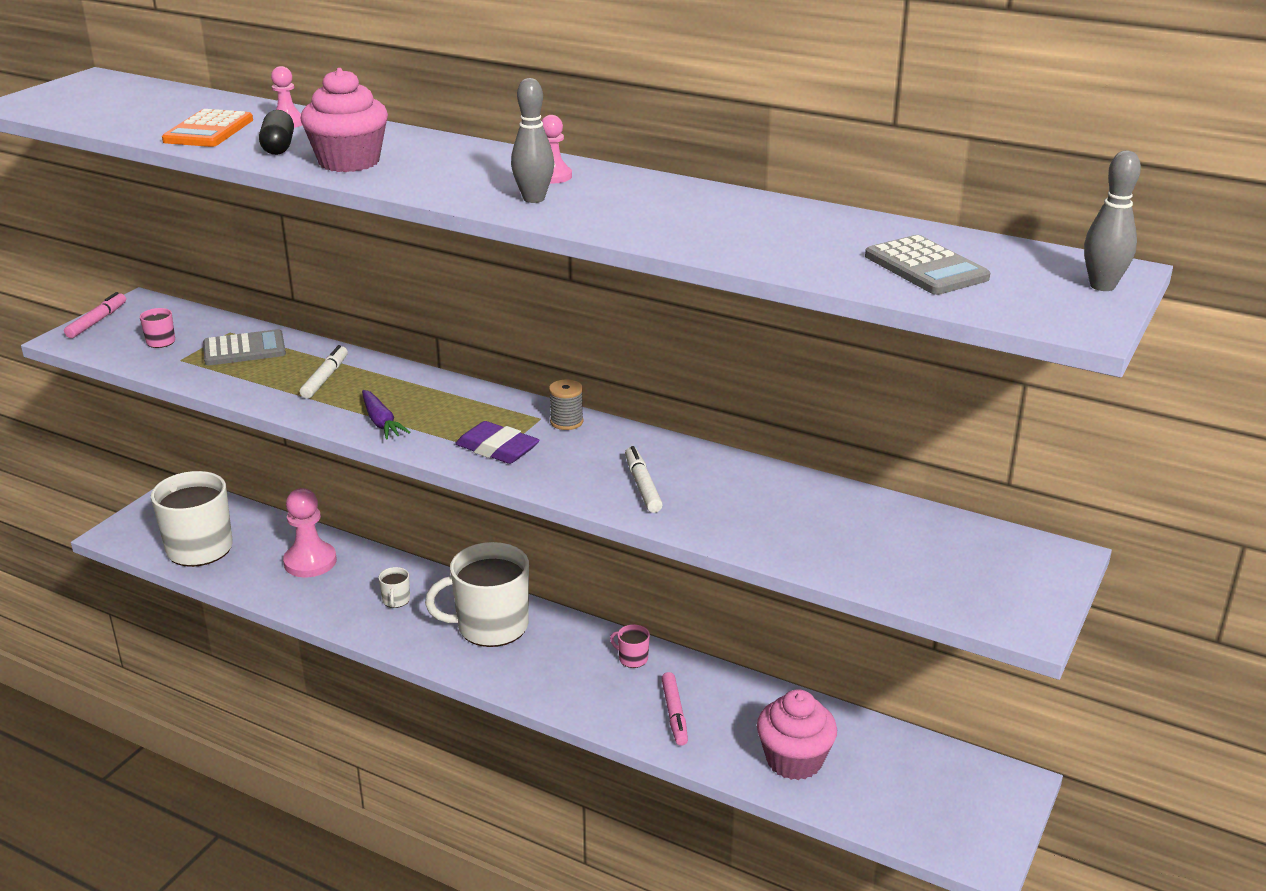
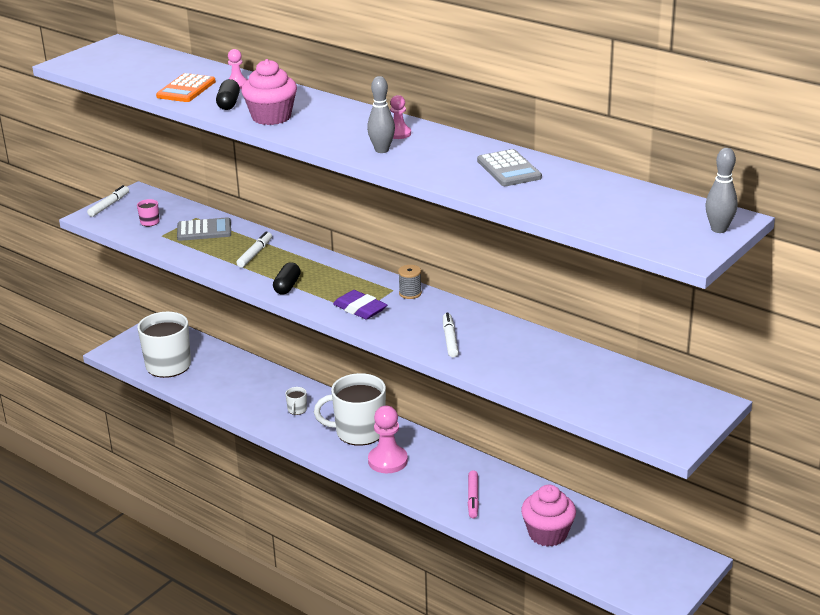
camera: 10 degrees right, 0 degrees up
(97, 321) = (109, 205): pink marker -> white marker
(310, 562) = (242, 380): pink pawn -> pink pawn (387, 461)
(381, 422) = (287, 286): purple carrot -> black capsule
(632, 658) = (452, 460): pink mug -> none
(926, 267) = (612, 211): grey calculator -> grey calculator (509, 169)

